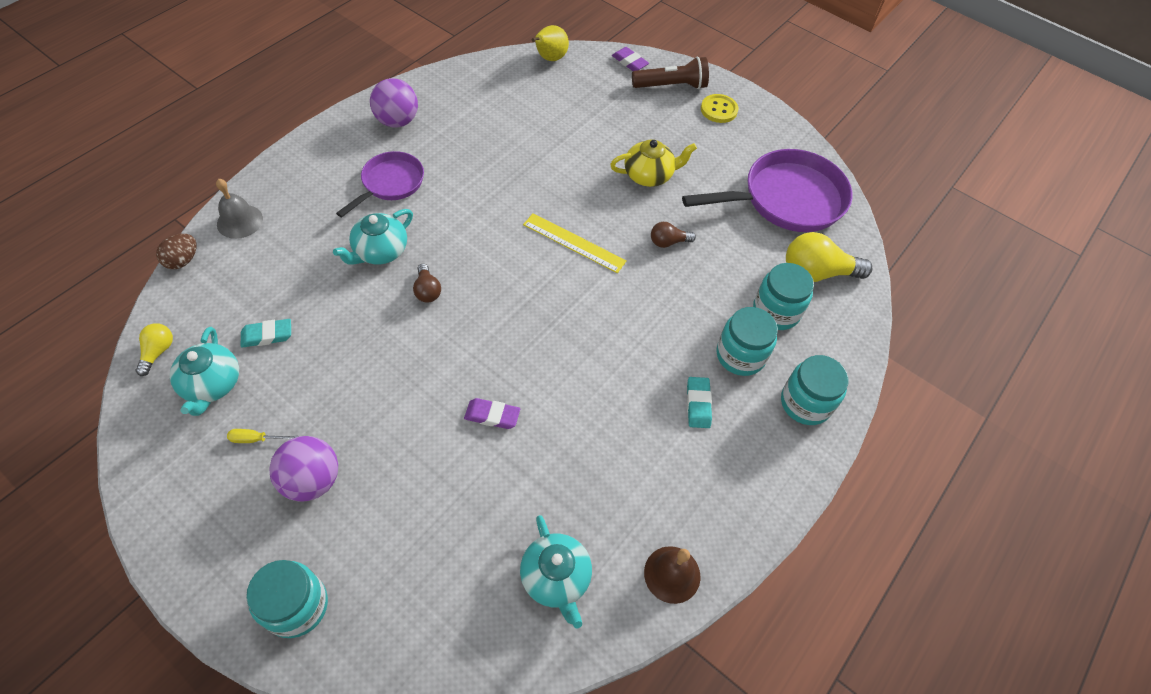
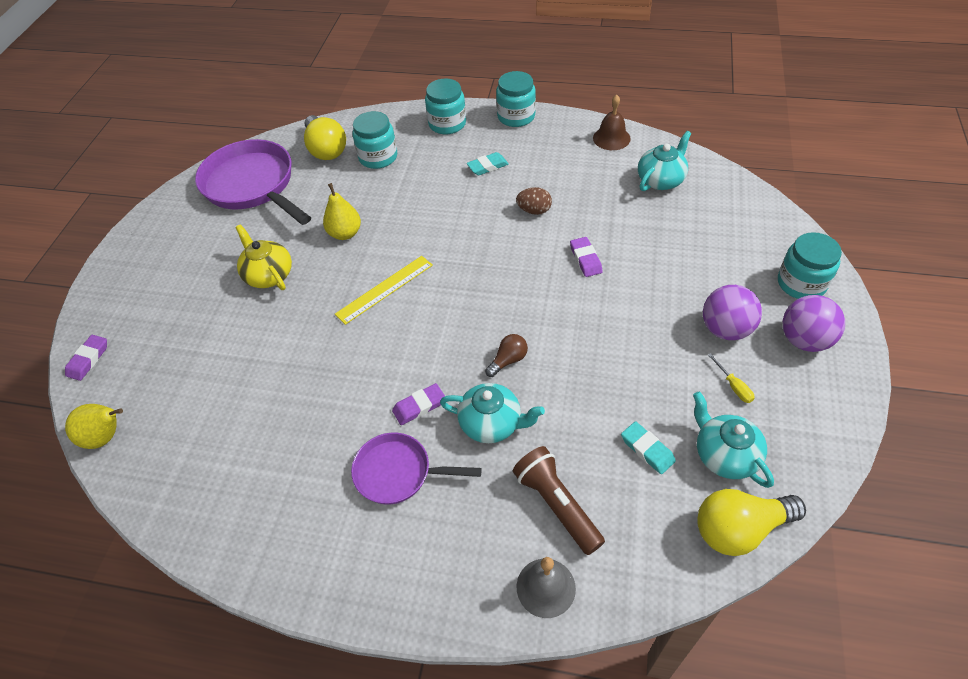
camera: 110 degrees left, 5 degrees down
(158, 352) = (739, 529): yellow light bulb -> yellow light bulb, size x1.88
(183, 260) = (635, 602): brown egg -> brown egg (534, 210)
(212, 384) = (724, 455): turquoise teapot -> turquoise teapot turned 90 degrees counterclockwise
(397, 121) = (294, 531): purple ball -> purple ball (804, 340)
(434, 216) = (419, 406): none -> purple eraser
(574, 243) = (385, 289): yellow ruler -> yellow ruler turned 45 degrees clockwise
(668, 242) = (345, 233): brown light bulb -> yellow pear
(671, 86) = (120, 310): brown flashlight -> brown flashlight (557, 505)
(719, 110) = (147, 262): yellow button -> none
(740, 355) = (431, 161): turquoise jar -> turquoise jar (516, 116)

